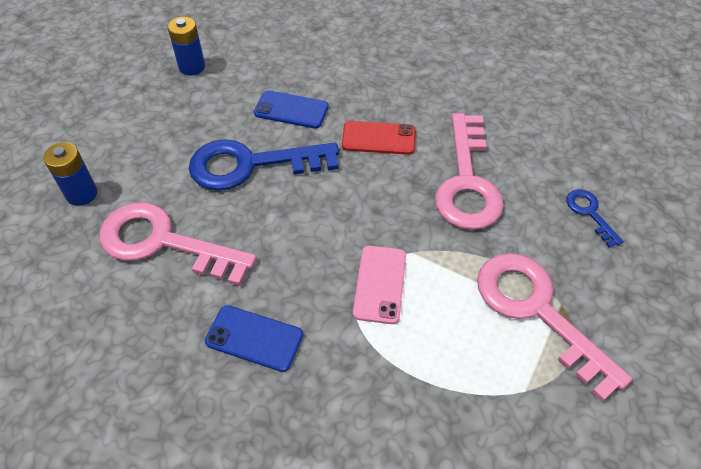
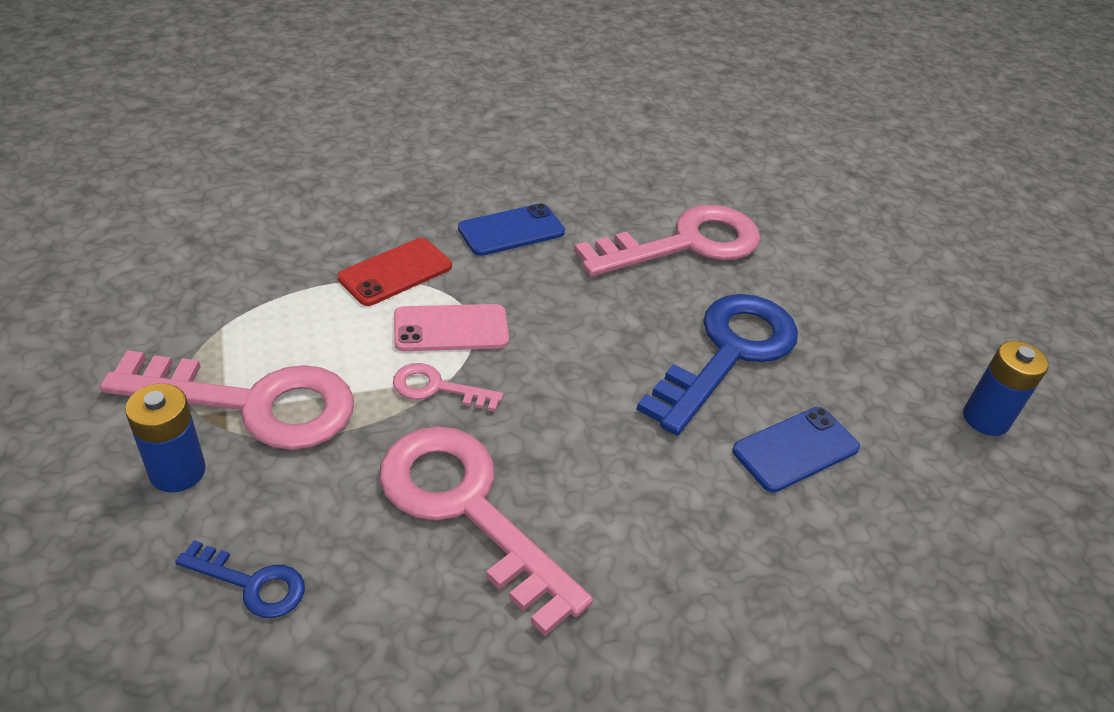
camera: 130 degrees right, 10 degrees down
(82, 194) = (812, 234): blue battery -> blue battery (177, 471)
(378, 138) = (646, 490): red phone -> red phone (395, 272)
(380, 284) = (451, 328): pink phone -> pink phone turned 60 degrees counterclockwise
(425, 250) = (437, 388): none -> pink key

